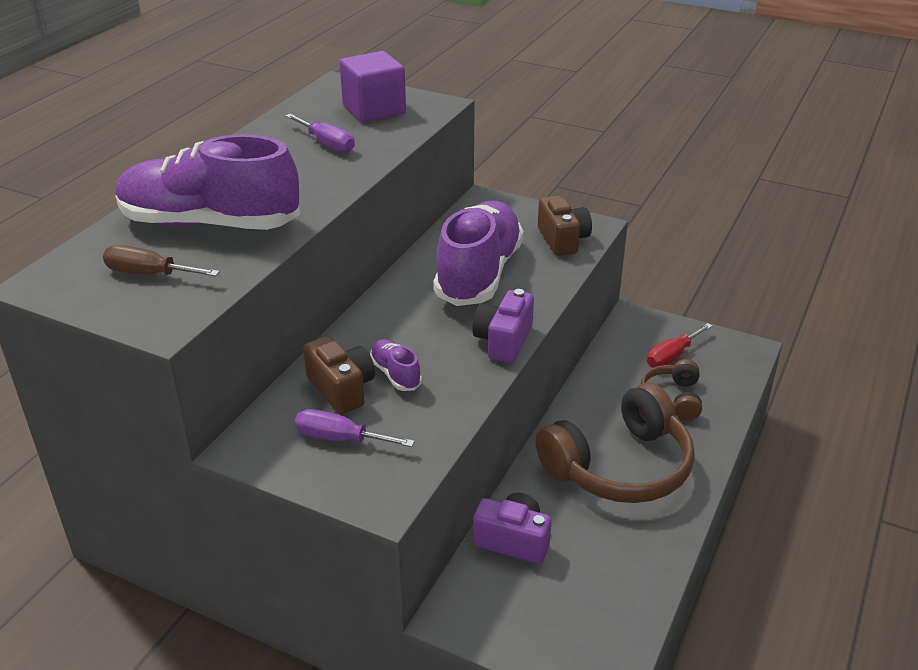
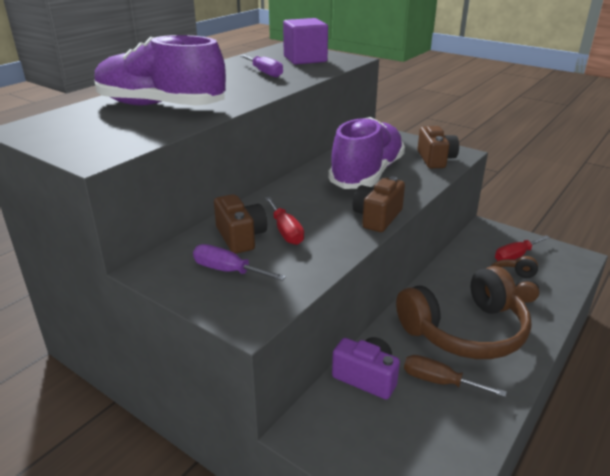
camera: 10 degrees right, 5 degrees down
(149, 274) = (100, 129): brown screwdriver -> brown screwdriver (439, 382)
(395, 374) = (286, 231): purple shoe -> red screwdriver
(503, 341) = (377, 217): purple camera -> brown camera

